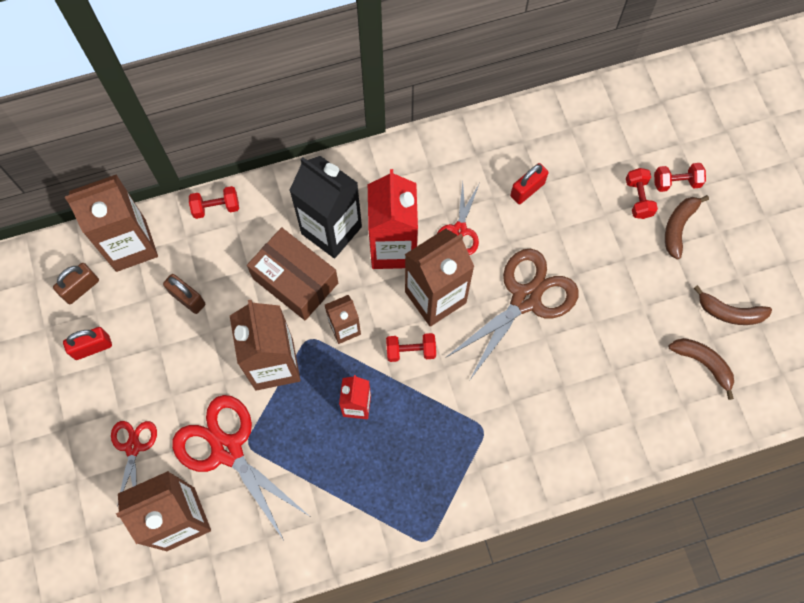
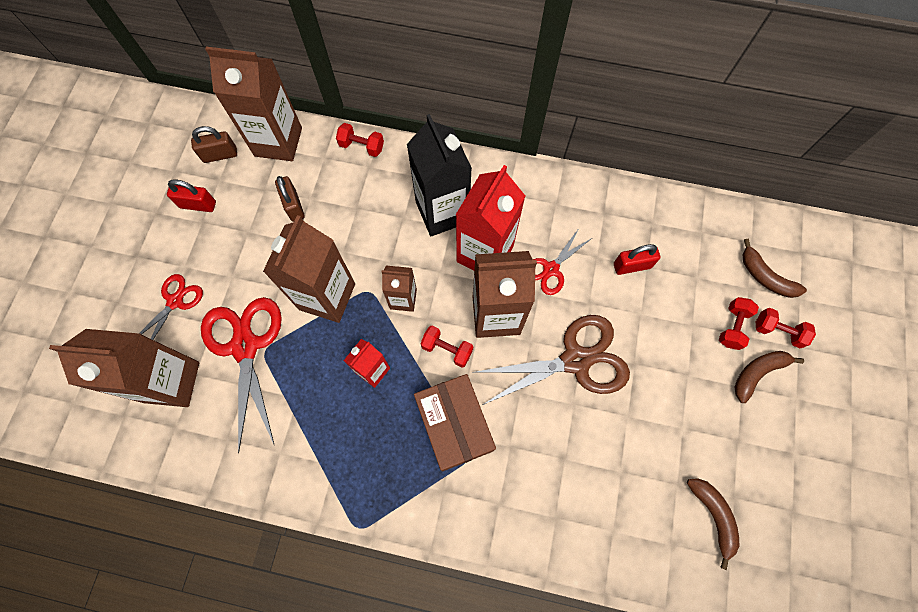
camera: 30 degrees right, 0 degrees up
(295, 280) = (387, 237): brown box -> brown box (454, 425)
(730, 312) = (766, 481): brown banana -> brown banana (765, 277)

